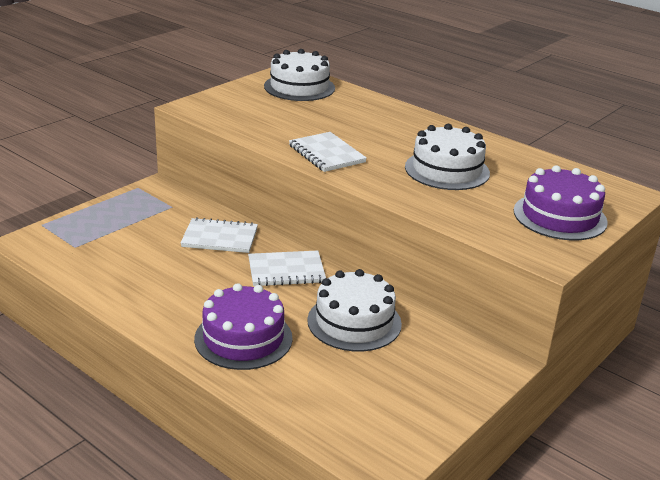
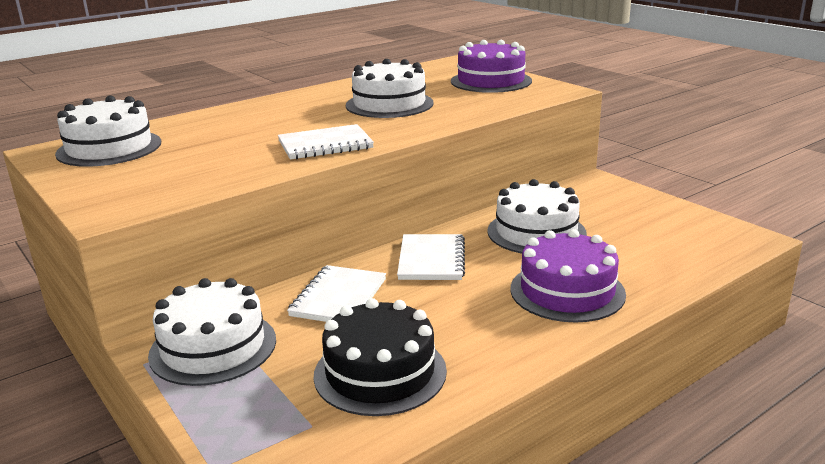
camera: 75 degrees left, 5 degrees down
(126, 263) = (380, 372): none -> black cake
(155, 204) = (213, 347): none -> white cake

